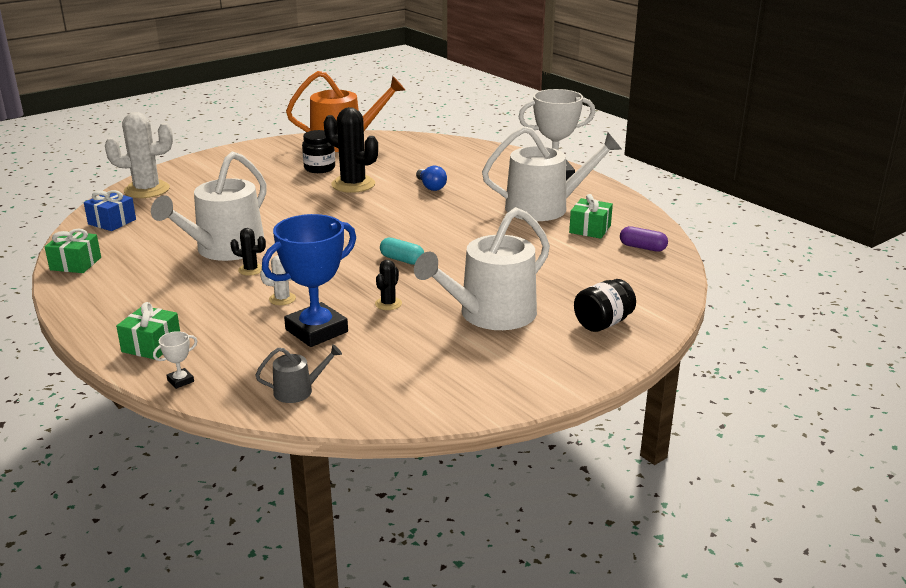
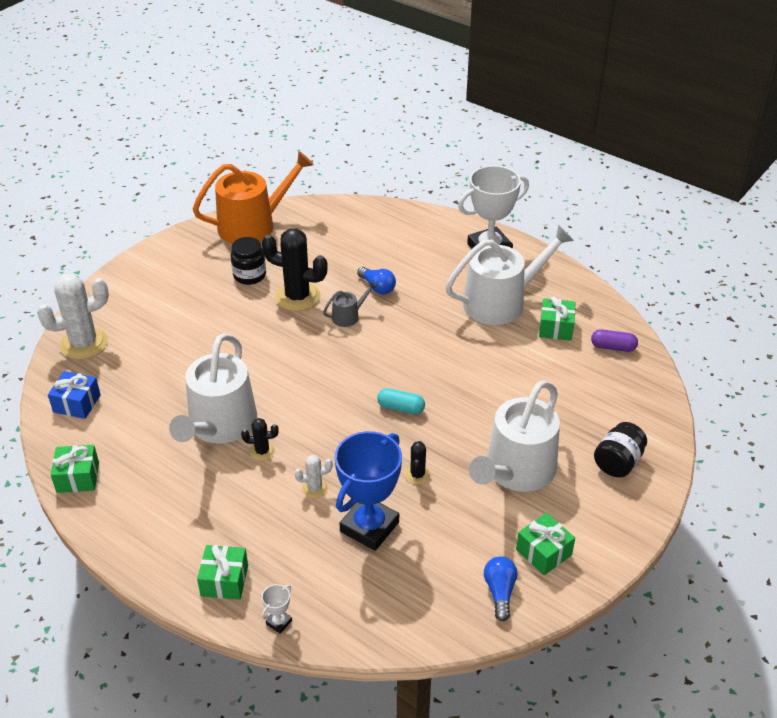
camera: 15 degrees left, 15 degrees up
(298, 391) = (392, 611): grey watering can -> grey watering can (348, 316)
(418, 395) = (500, 592): none -> blue light bulb
(484, 374) = (543, 552): none -> green gift

